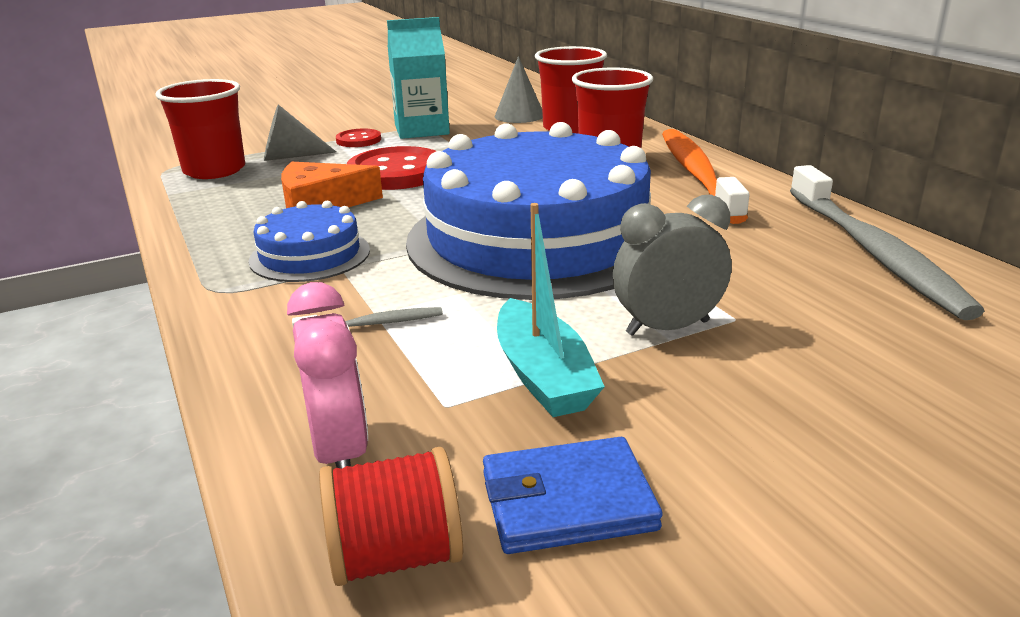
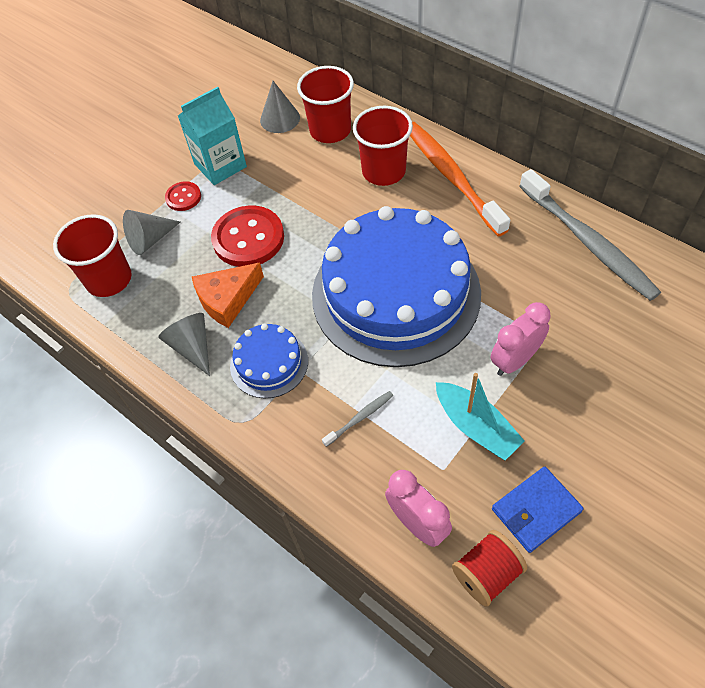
camera: 20 degrees left, 30 degrees up
(237, 226) = (192, 347): none -> grey cone
(667, 328) = (514, 360): grey clock -> pink clock

